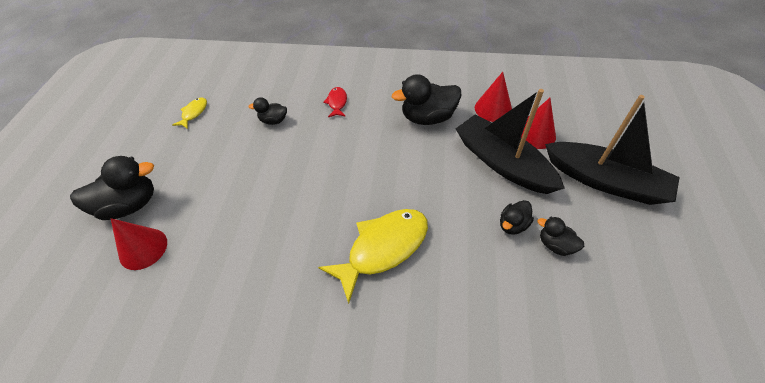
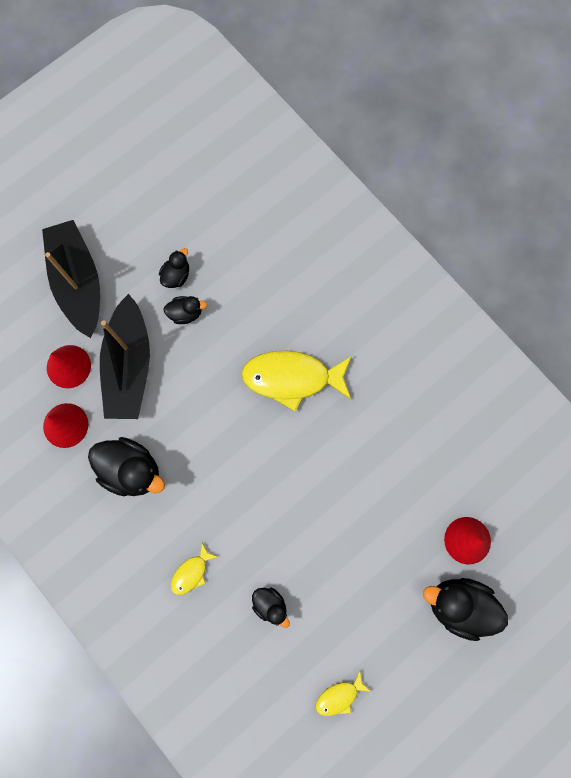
camera: 140 degrees left, 25 degrees up
(337, 103) = (191, 572): red fish -> yellow fish
(555, 245) = (176, 275): black duck -> black duck turned 135 degrees counterclockwise

